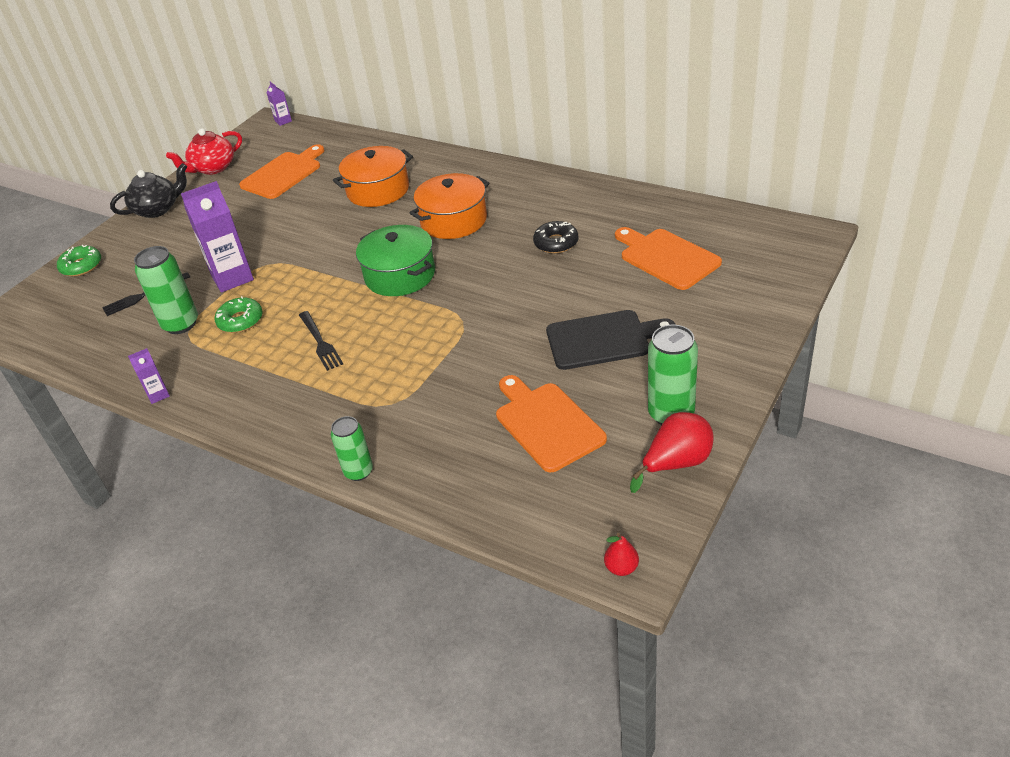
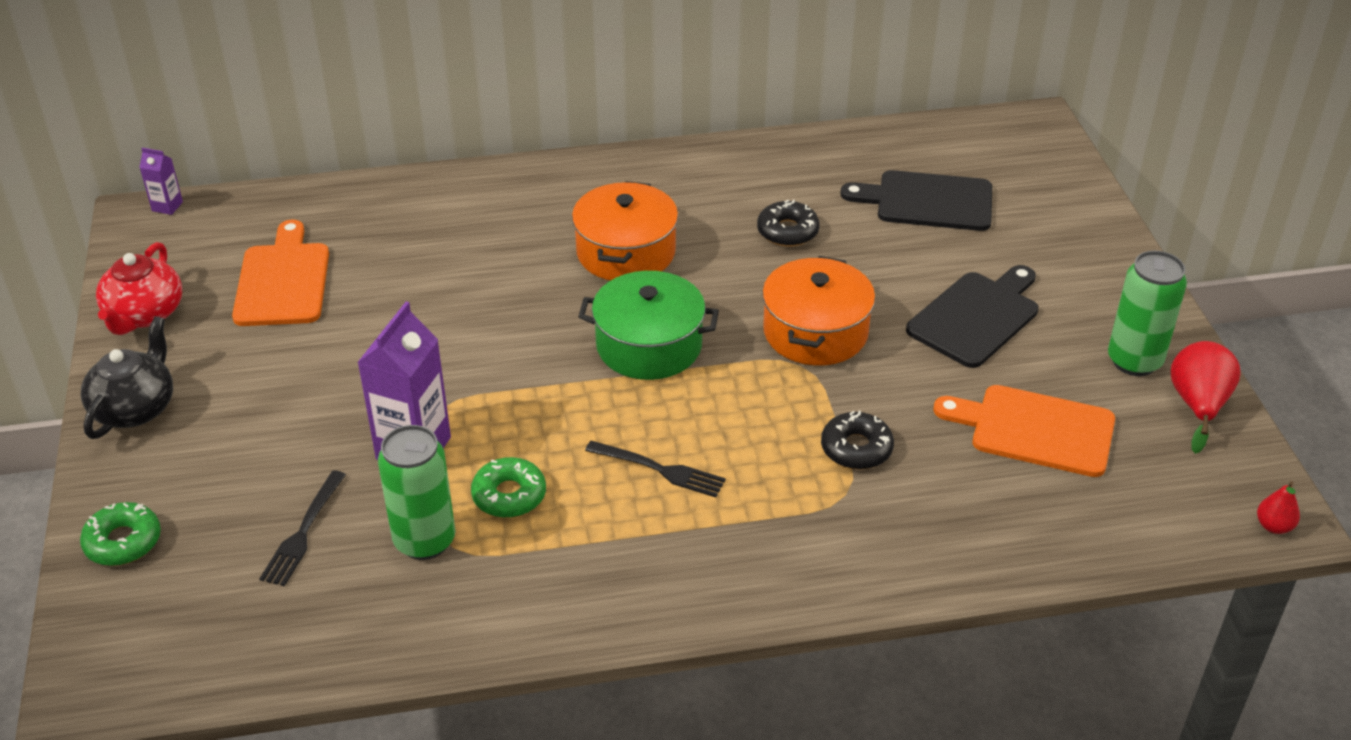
camera: 45 degrees left, 0 degrees up
(158, 395) = (528, 640): purple carton -> none
(358, 471) = (912, 584): green can -> none
(378, 190) = (466, 252): orange pot -> orange pot (815, 332)
(430, 381) = (856, 448): none -> black donut
(666, 257) = (927, 201): orange cutting board -> black cutting board

